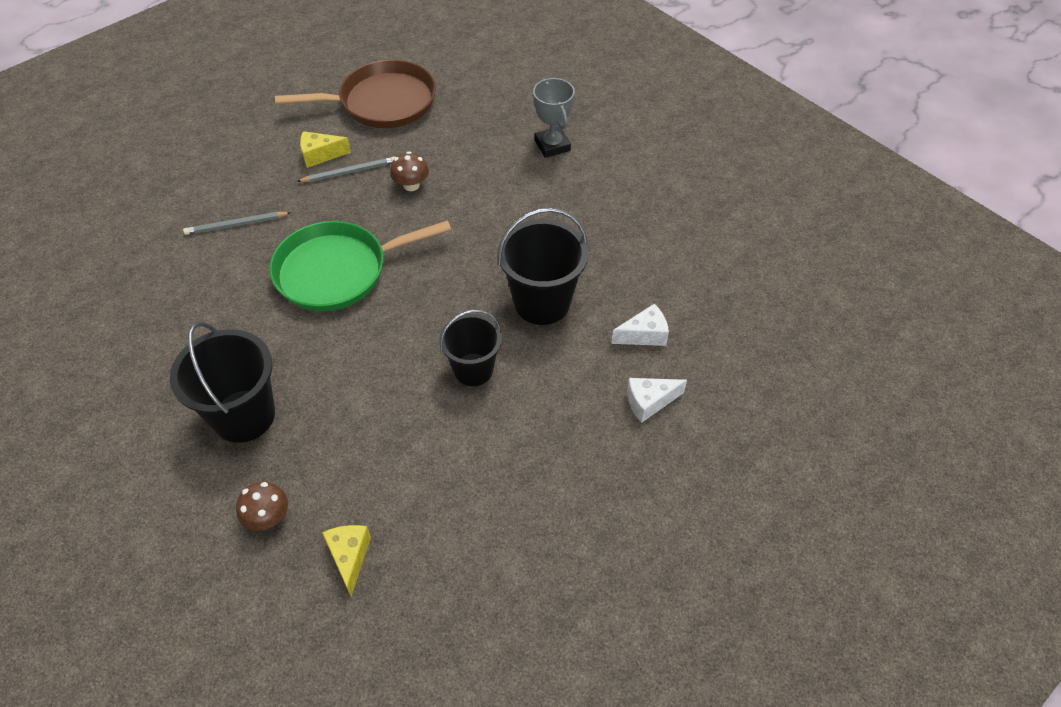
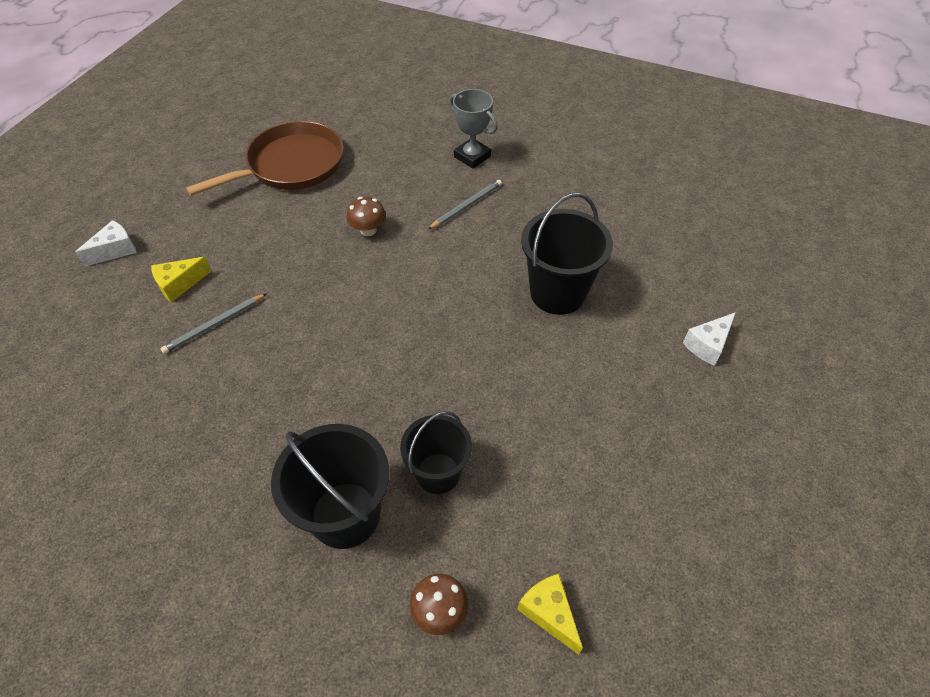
camera: 25 degrees left, 0 degrees up
(320, 155) = (260, 231): yellow cheese -> yellow cheese (179, 284)
(337, 271) = (349, 333): green pan -> none
(350, 172) = (300, 237): grey pencil -> grey pencil (466, 206)
(473, 369) = (539, 376): black bucket -> black bucket (438, 473)
(644, 335) = (661, 289): white cheese -> white cheese (115, 250)

